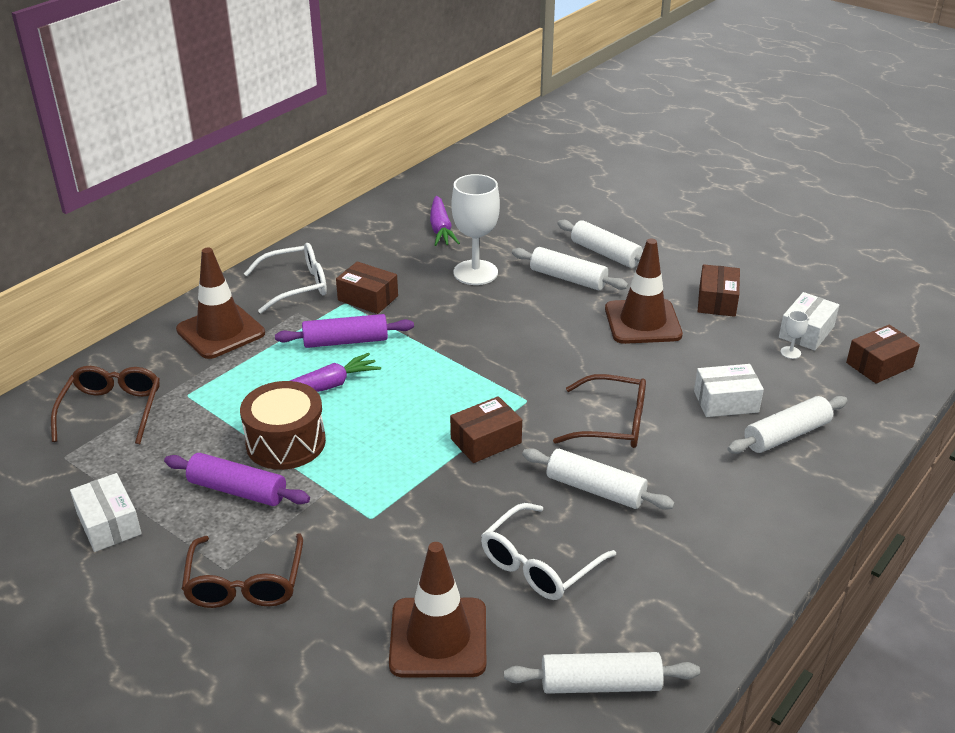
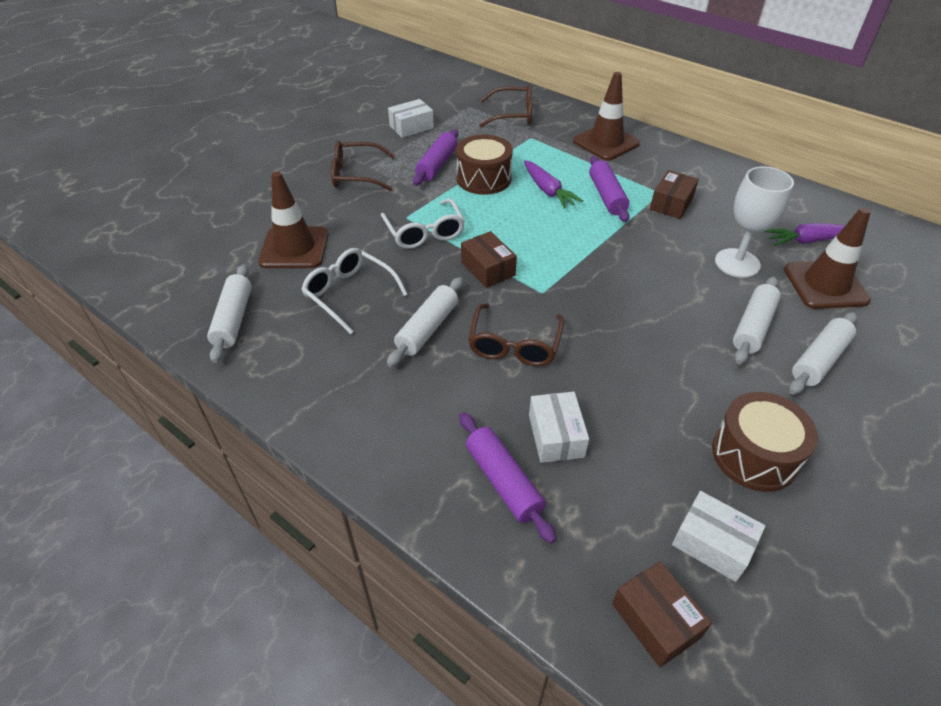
camera: 90 degrees right, 10 degrees up
(296, 286) = (677, 169): white glasses -> white glasses (424, 232)
(642, 322) = (687, 381): brown traffic cone -> brown traffic cone (825, 285)
(717, 301) = (754, 455): brown box -> brown drum
(786, 435) = (503, 481): white rolling pin -> purple rolling pin
(790, 352) = (661, 516): white goblet -> none

